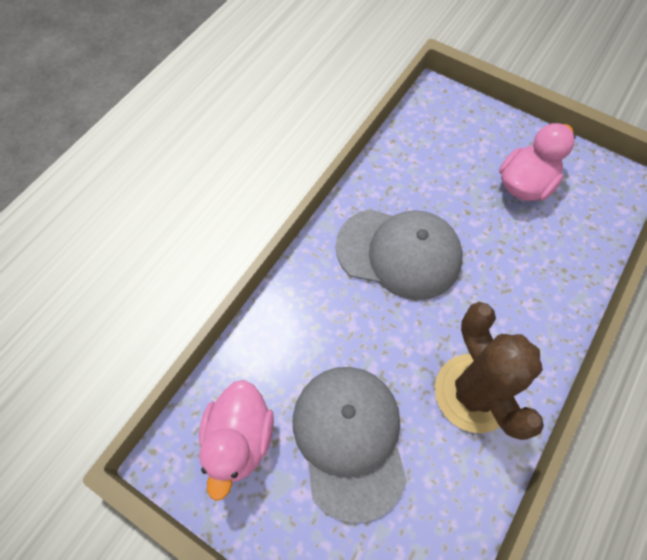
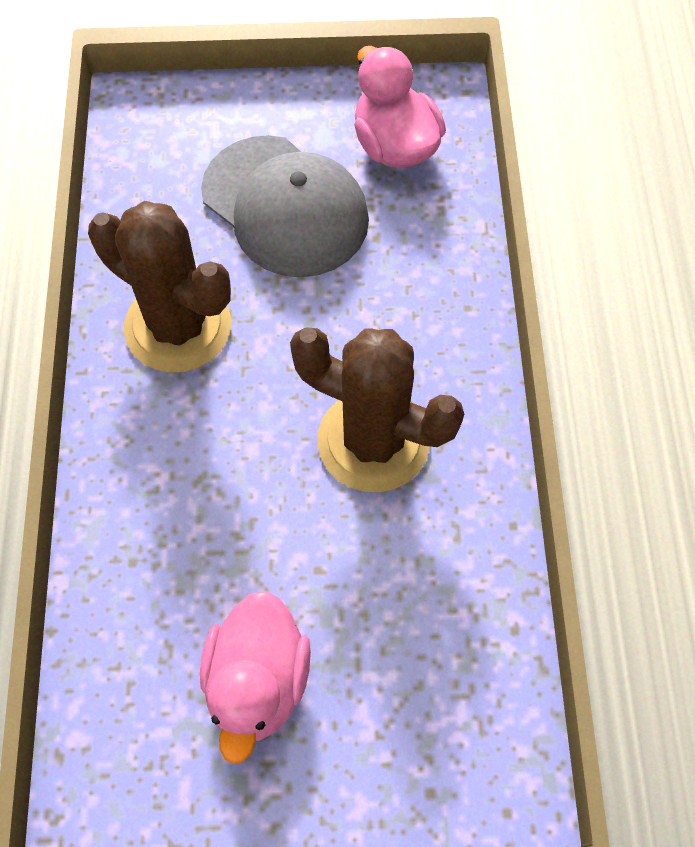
camera: 145 degrees right, 0 degrees up
(399, 253) = (373, 441): grey cap -> brown cactus

